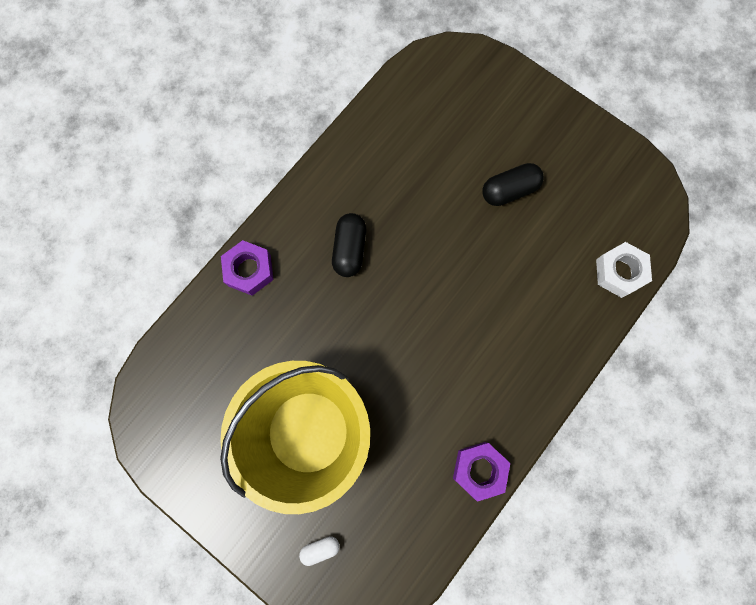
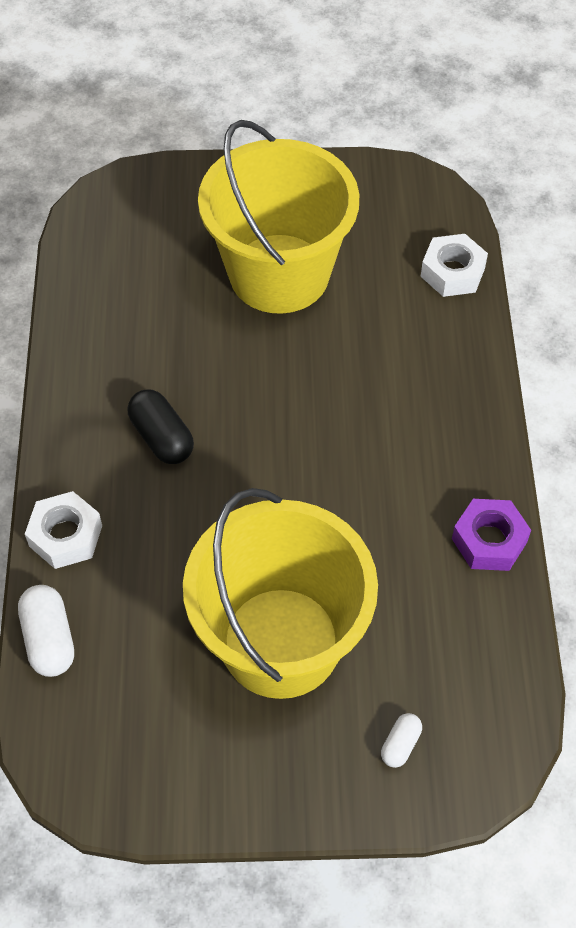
camera: 40 degrees left, 20 degrees down
(192, 327) = (49, 639): none -> white capsule
(249, 270) = (65, 536): purple nut -> white nut
(509, 190) = (279, 274): black capsule -> yellow bucket

